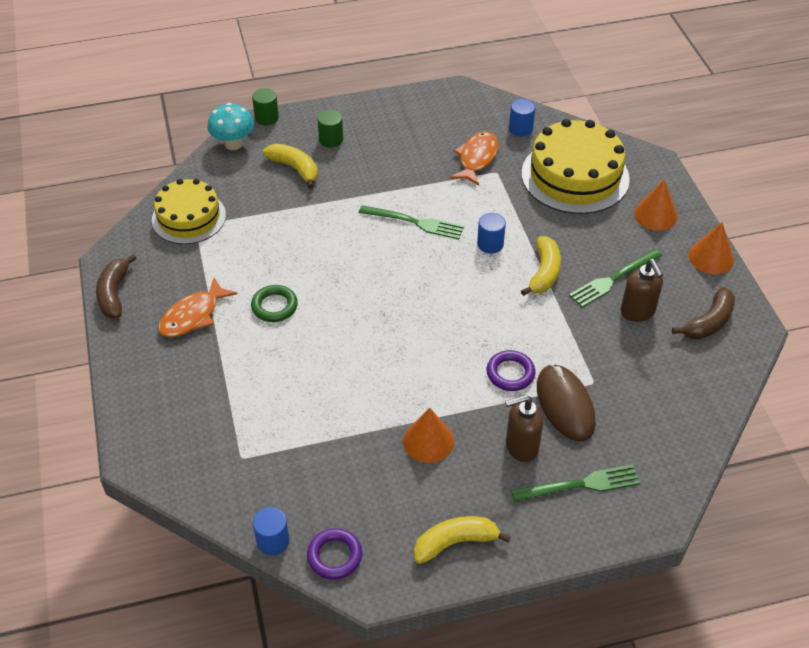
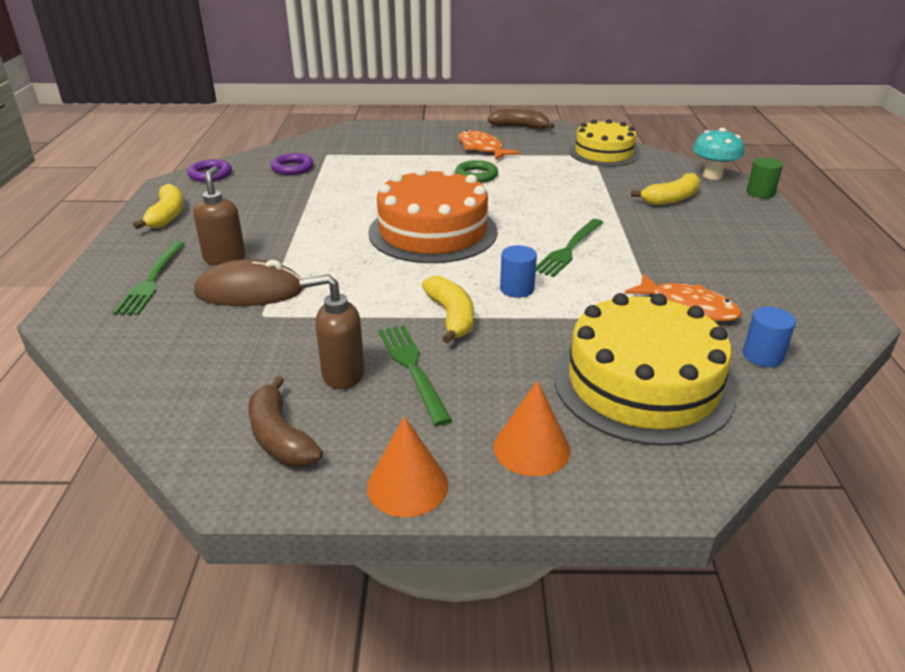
camera: 105 degrees right, 15 degrees down
(273, 541) = (246, 158): blue cylinder -> none
(331, 140) = (723, 220): green cylinder -> none
(414, 312) = (433, 231): none -> orange cake
(428, 441) = (275, 218): orange cone -> none
(510, 373) = (316, 268): purple ring -> purple ring (292, 168)
(544, 272) = (451, 317): yellow banana -> yellow banana turned 135 degrees counterclockwise

